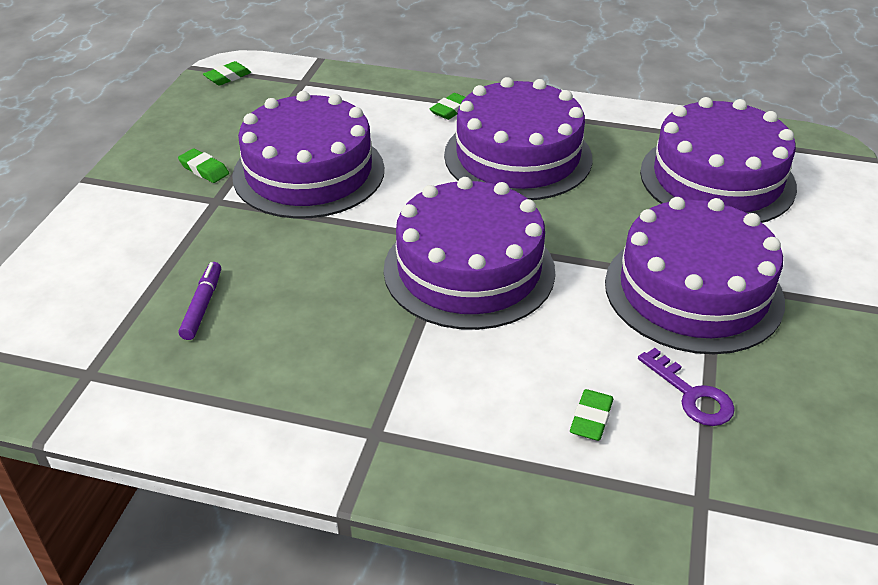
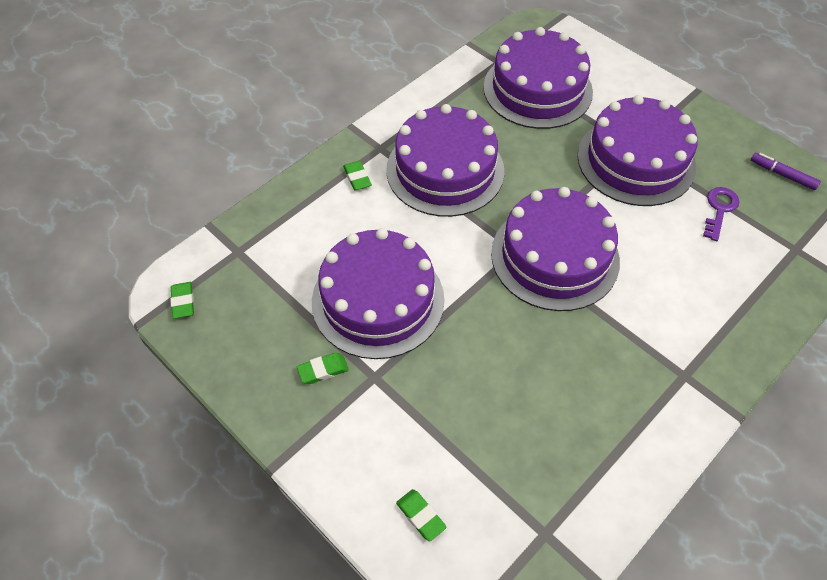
camera: 60 degrees left, 15 degrees up
(202, 306) = (506, 431): purple marker -> purple marker (782, 175)
(591, 419) = (718, 263): green eraser -> green eraser (421, 516)
(691, 395) = (719, 210): purple key -> purple key turned 60 degrees counterclockwise

